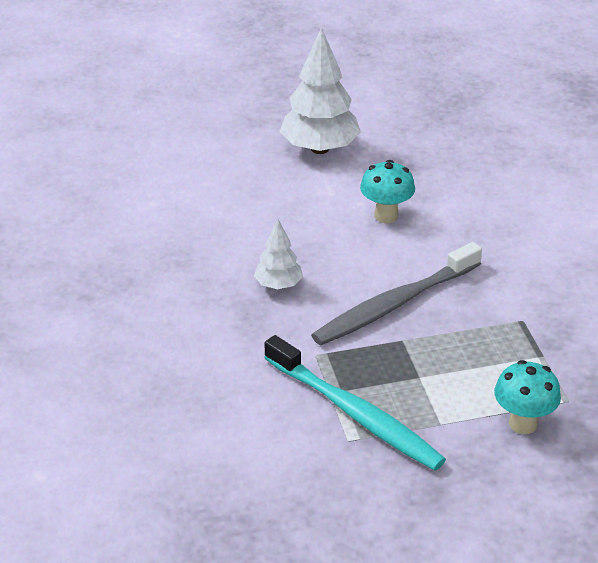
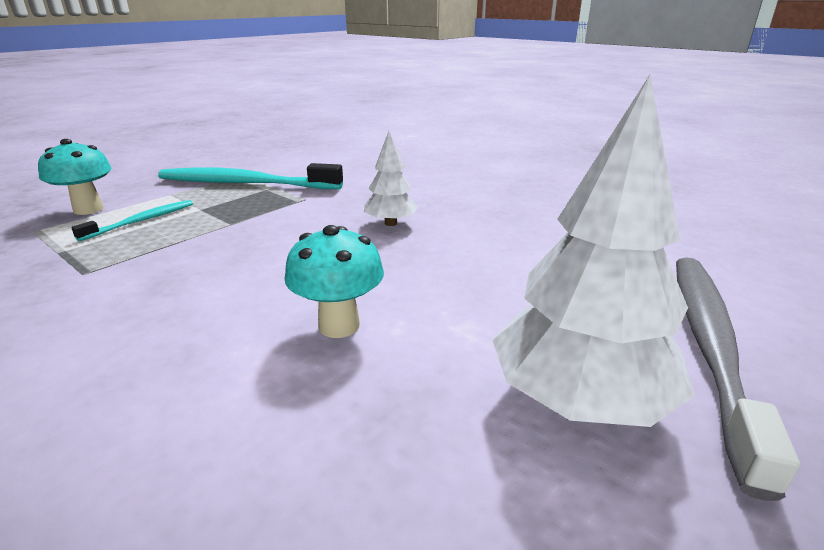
camera: 145 degrees right, 10 degrees down
(395, 304) = (255, 243): grey toothbrush -> grey toothbrush (710, 348)
(475, 377) = (141, 221): none -> turquoise toothbrush

